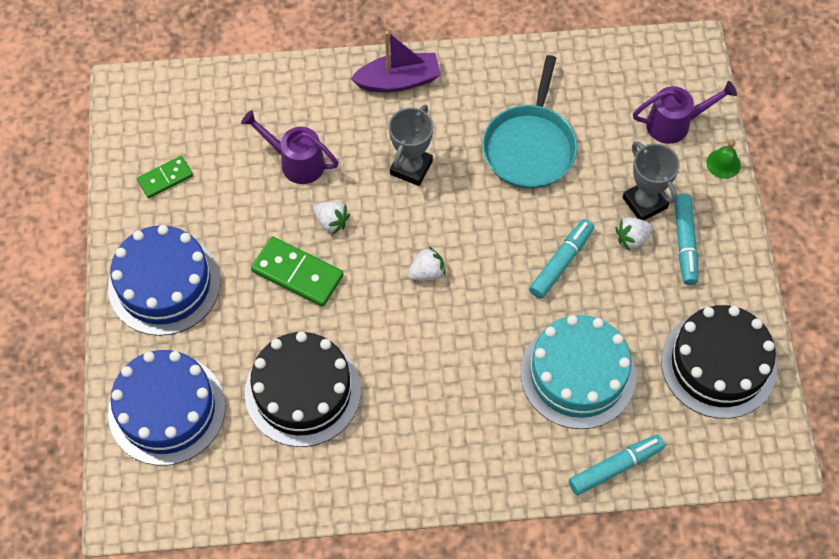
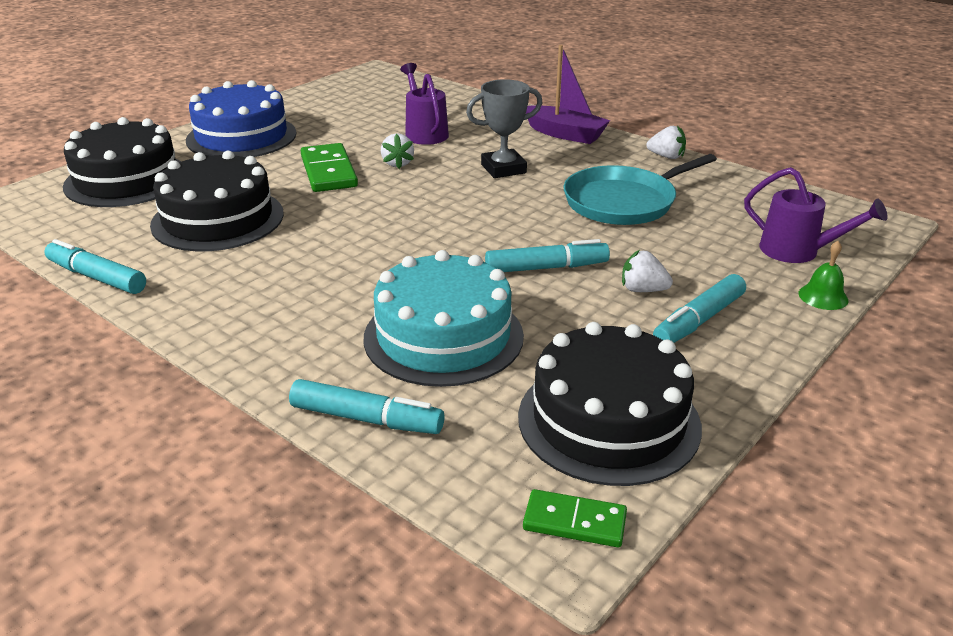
camera: 45 degrees right, 30 degrees down
(165, 178) = (331, 104): green domino -> green domino (574, 522)
(167, 409) = (127, 180): blue cake -> black cake
(318, 510) = (97, 277): none -> turquoise marker
(427, 272) = (420, 216): white strawberry -> white strawberry (666, 156)
(644, 203) = (691, 277): grey trophy -> none

